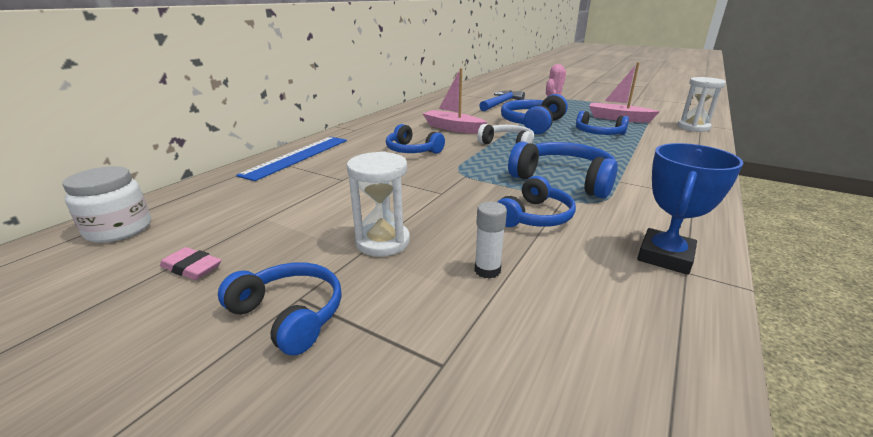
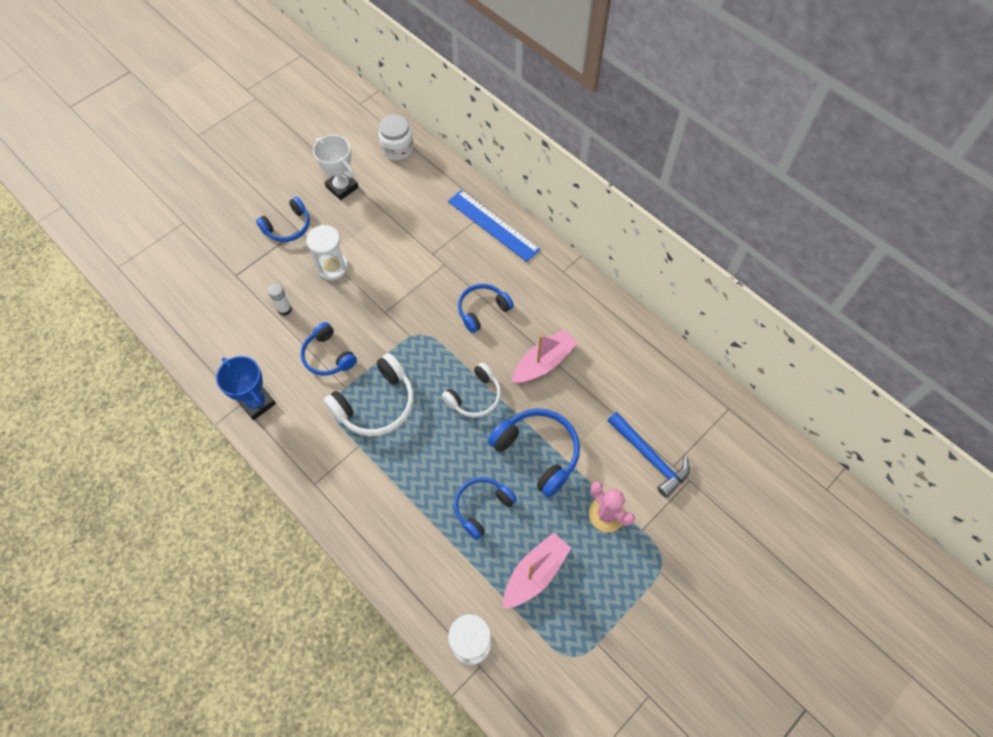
camera: 105 degrees right, 35 degrees up
(192, 268) = (342, 187): pink eraser -> white trophy
(564, 180) = (376, 404): blue headphones -> white headphones

